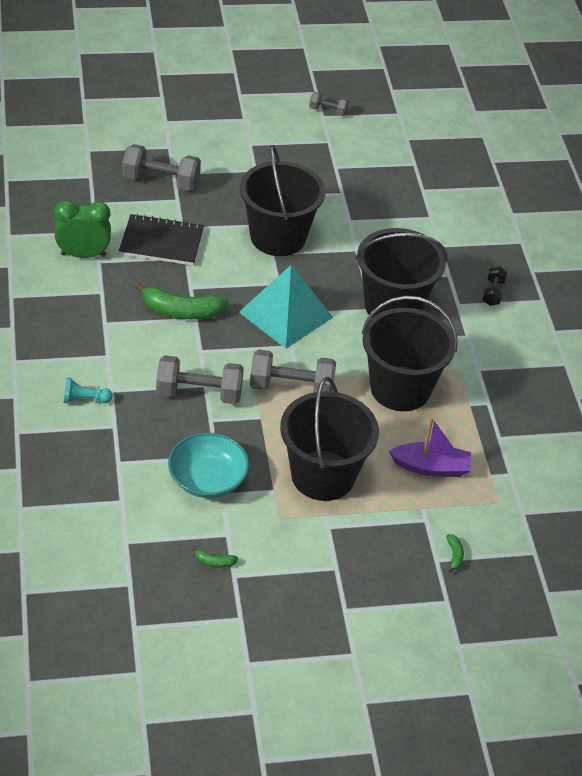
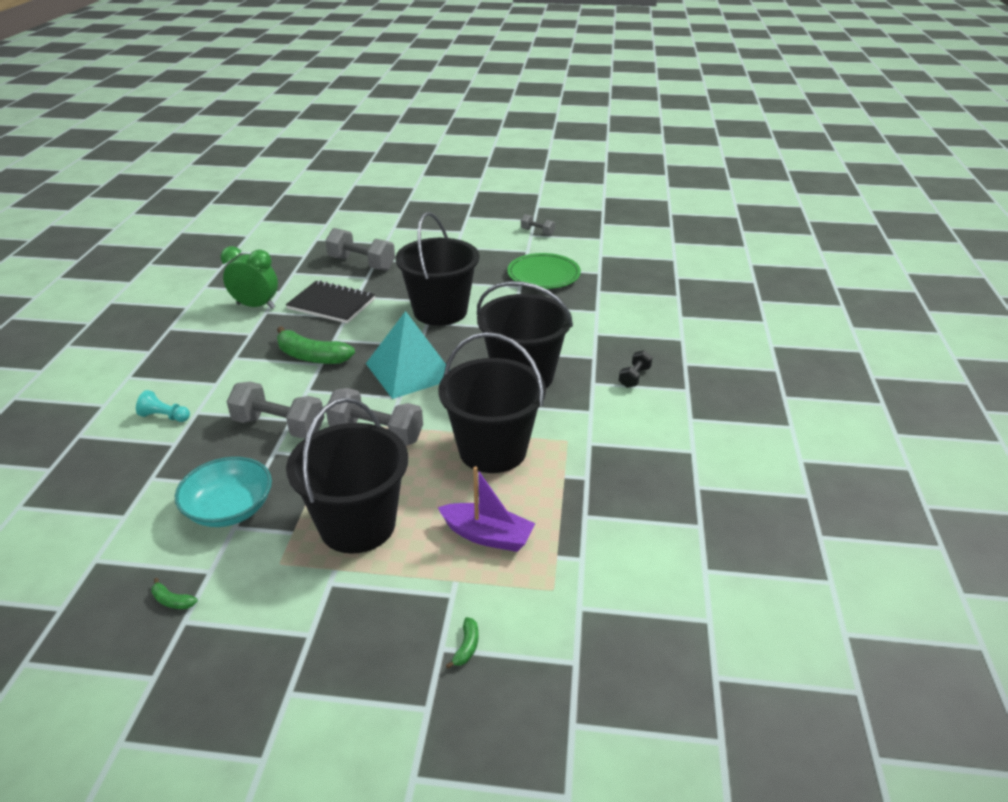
camera: 20 degrees right, 10 degrees down
(360, 174) = (543, 275): none -> green plate

